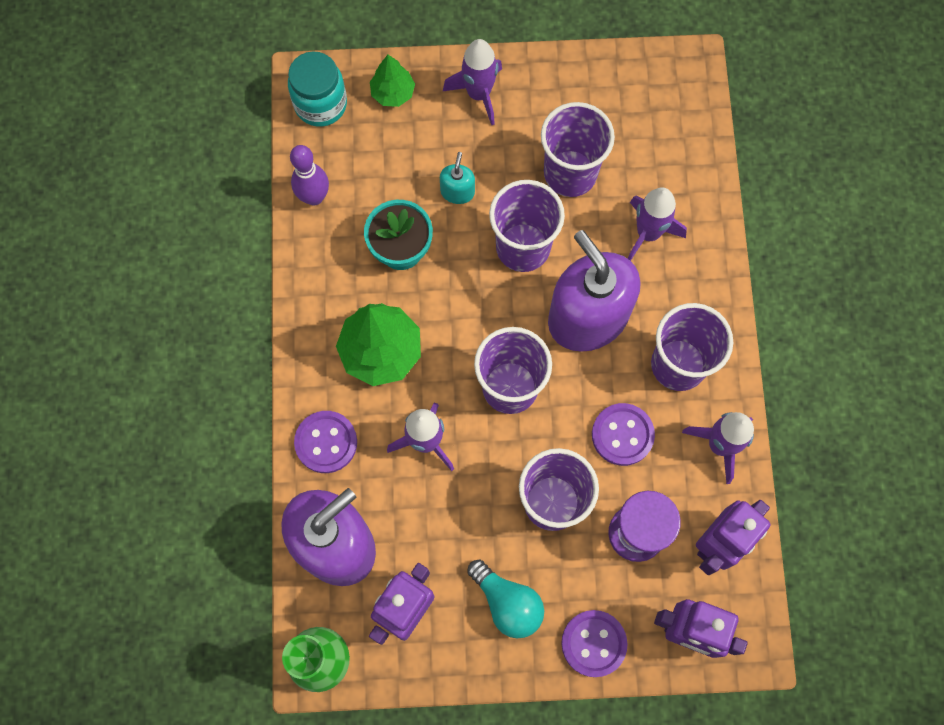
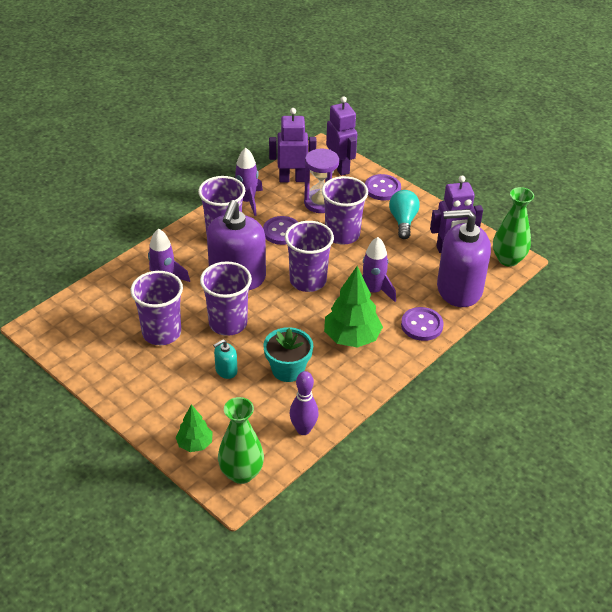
camera: 135 degrees left, 30 degrees down
(321, 104) = (241, 473): turquoise jar -> green vase
(478, 94) = (152, 404): purple rocket -> none

